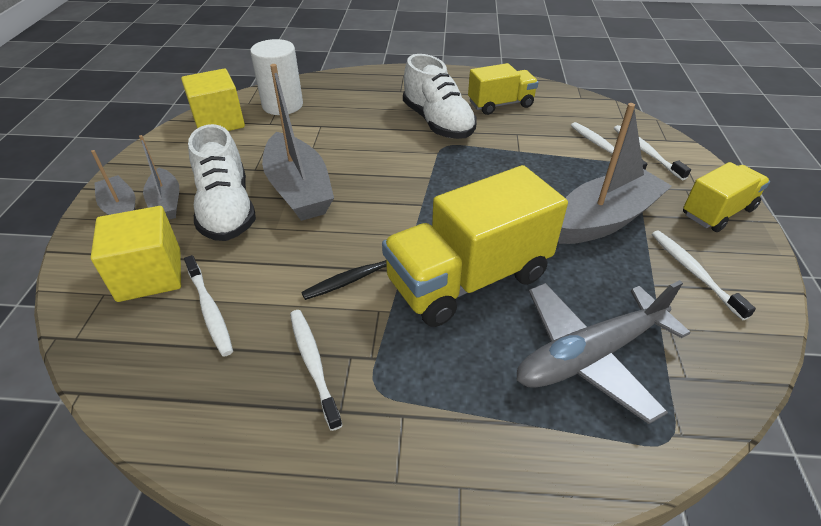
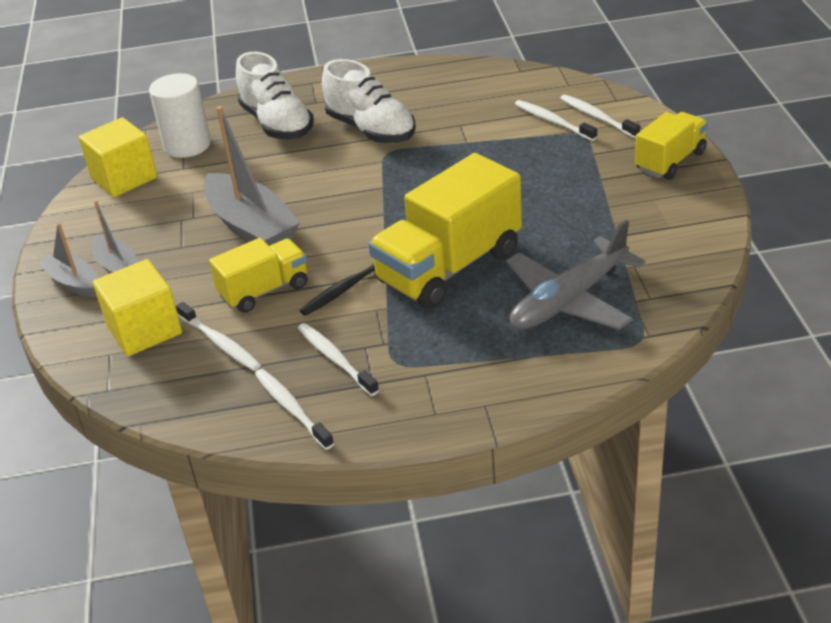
camera: 10 degrees left, 5 degrees down
(227, 210) = (186, 260): white shoe -> white shoe (277, 124)
(500, 104) = (434, 96): yellow truck -> yellow truck (264, 290)
(604, 219) = (564, 190): grey boat -> none
(694, 272) = (651, 218): white toothbrush -> white toothbrush (292, 408)

